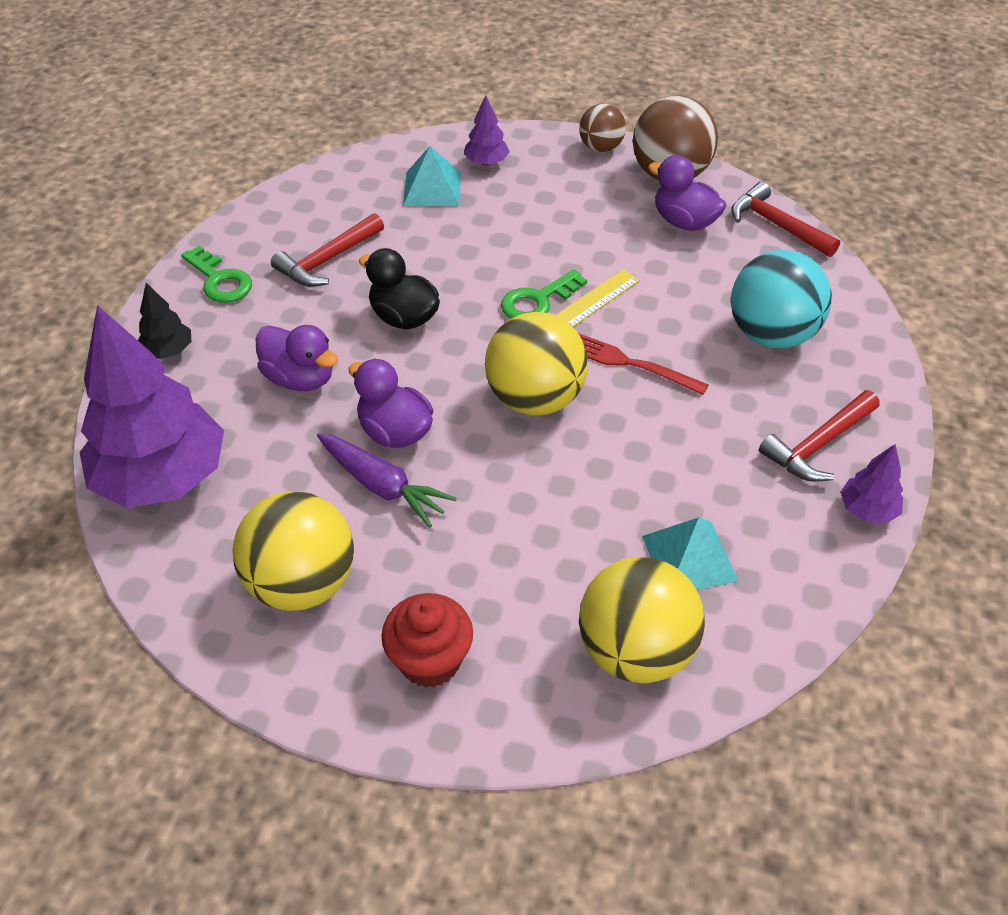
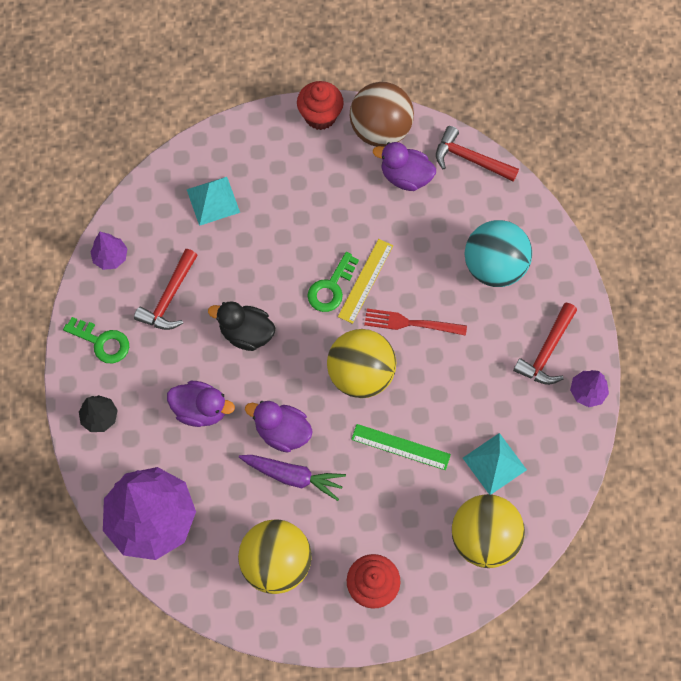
camera: 20 degrees left, 20 degrees up
(486, 162) = (242, 159): purple tree -> purple tree (111, 257)
(554, 496) = (400, 447): none -> green ruler
(600, 147) = (320, 116): brown ball -> red cupcake

